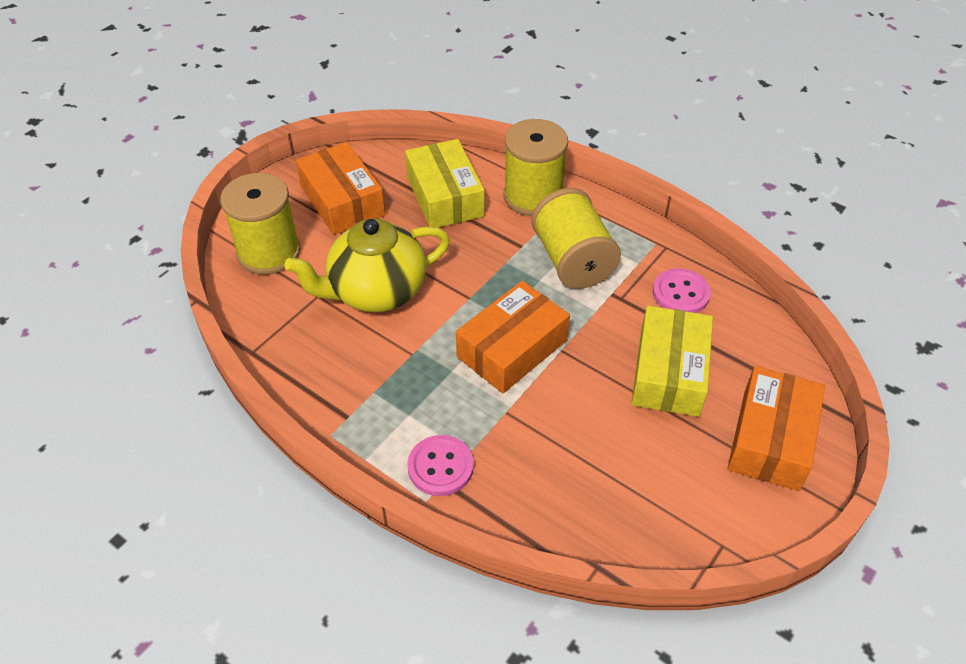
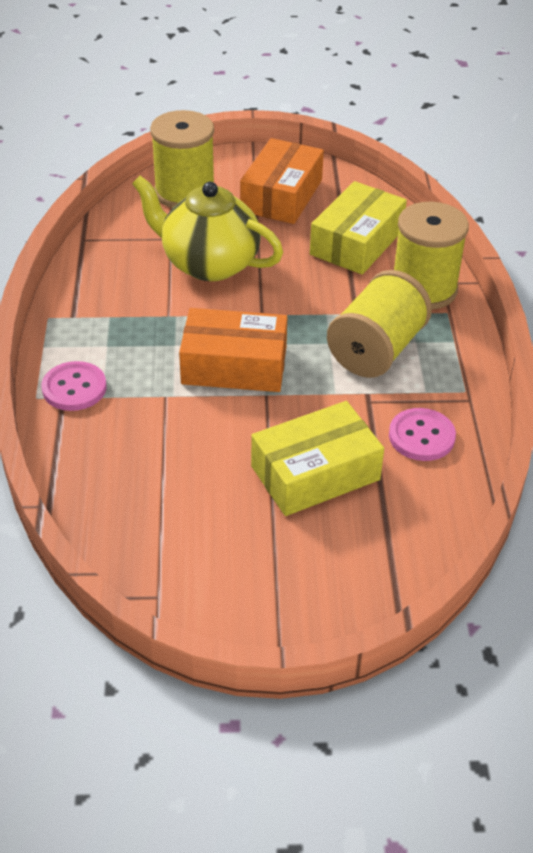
camera: 50 degrees right, 5 degrees down
(770, 439) = (311, 578): orange box -> none

